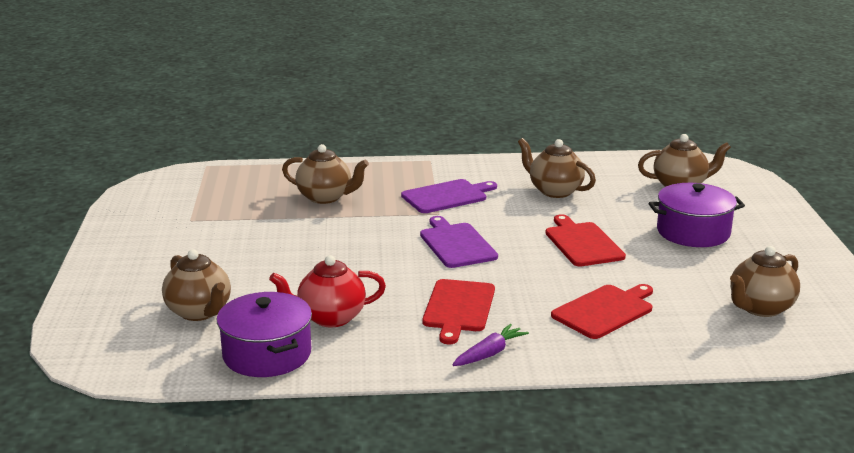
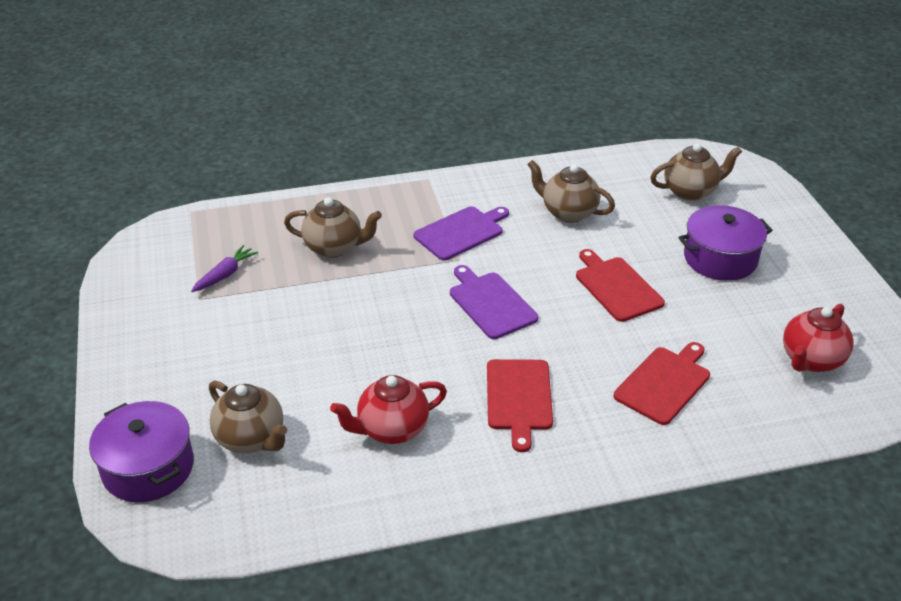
camera: 10 degrees left, 15 degrees up
(267, 354) = (341, 492): purple pot -> purple pot (148, 468)
(489, 353) = (568, 460): purple carrot -> purple carrot (225, 275)
(760, 308) = (811, 360): brown teapot -> red teapot

